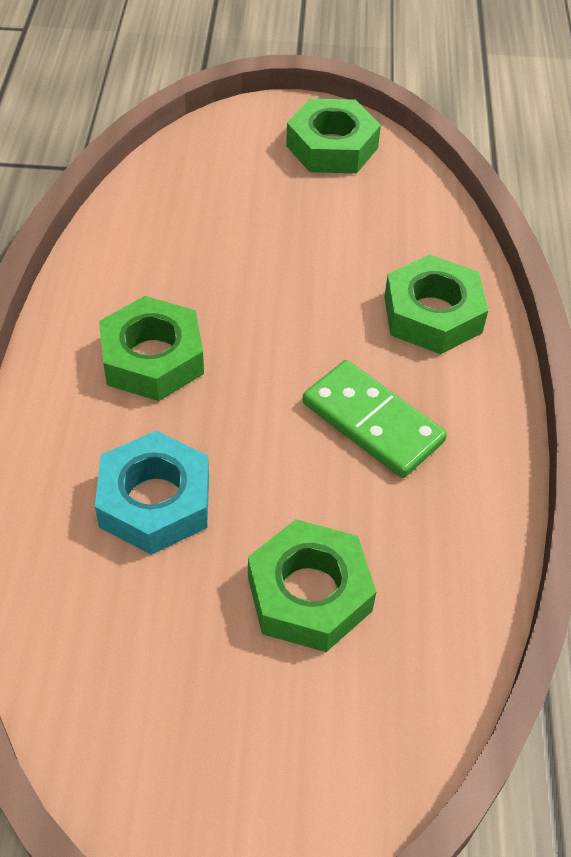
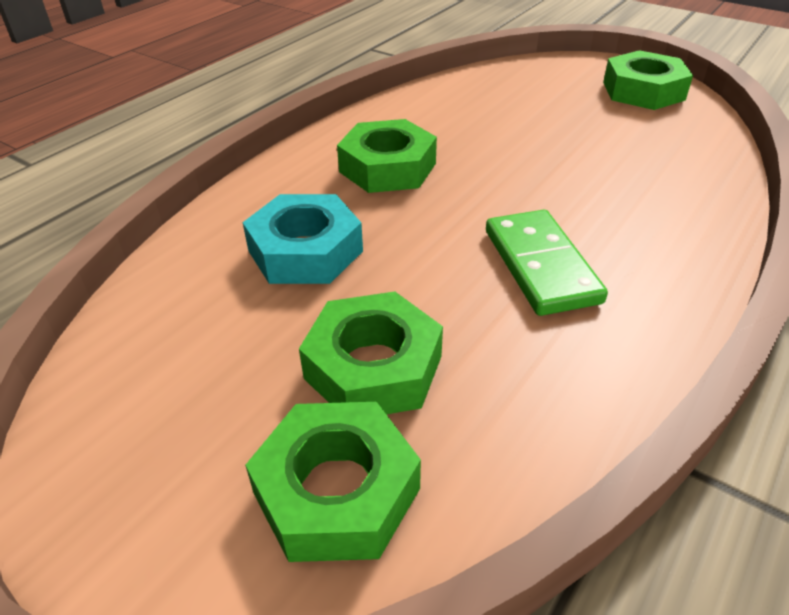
camera: 35 degrees right, 10 degrees down
(432, 314) = (660, 212): green nut -> green nut (336, 491)

